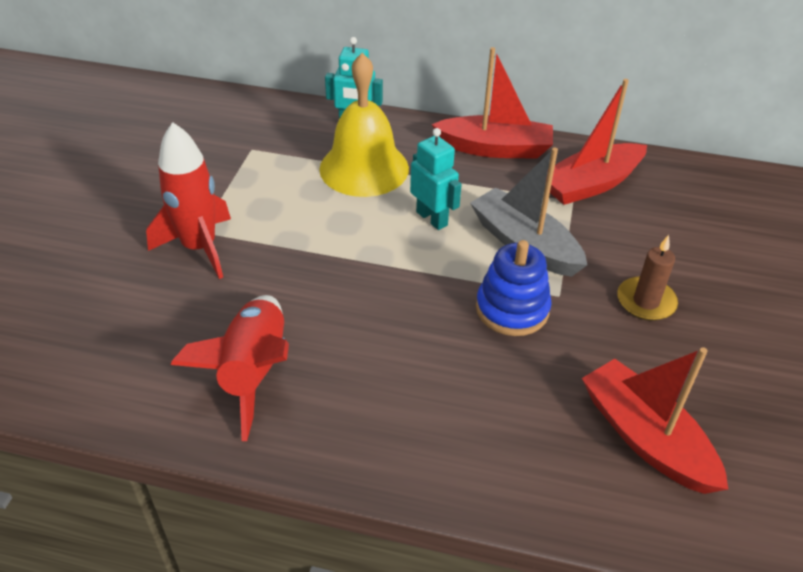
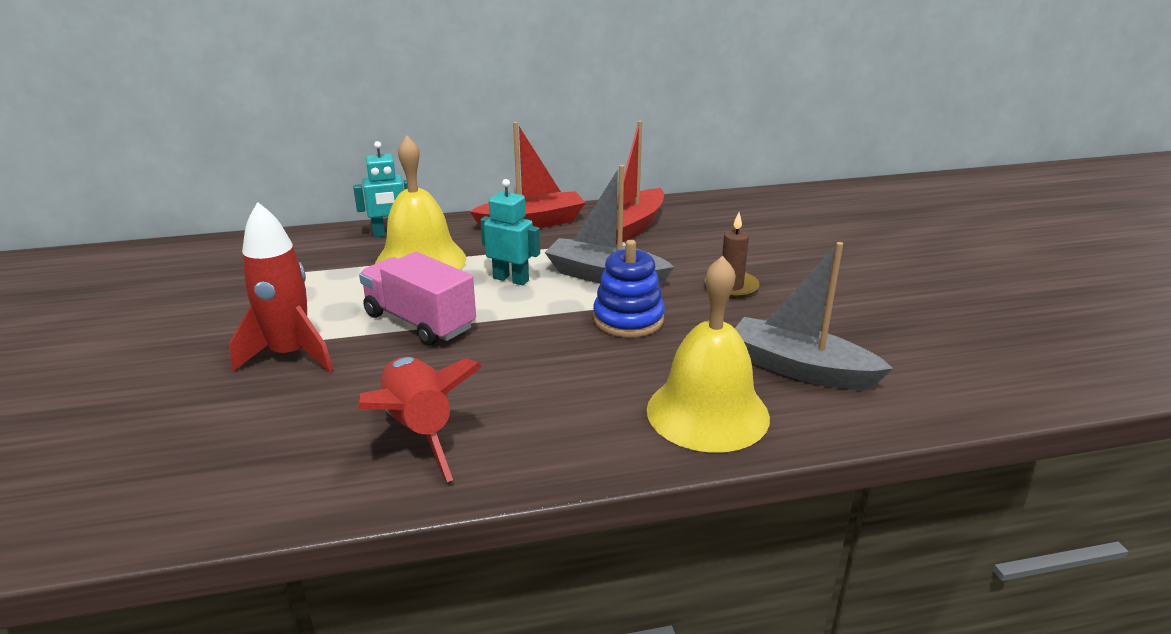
camera: 25 degrees left, 15 degrees down
(322, 245) = (420, 321): none -> pink truck
(514, 455) = (707, 413): none -> yellow bell
(646, 438) = (800, 369): red boat -> grey boat

